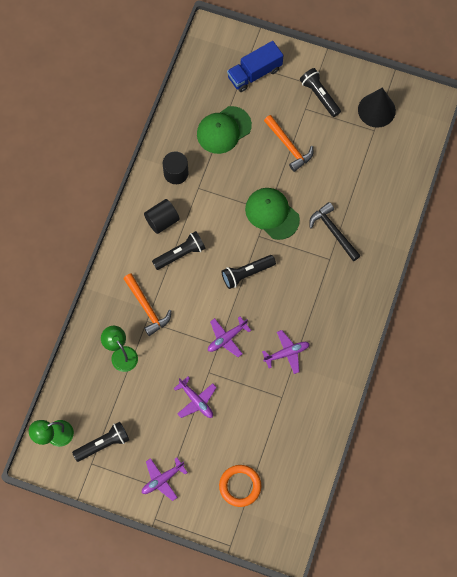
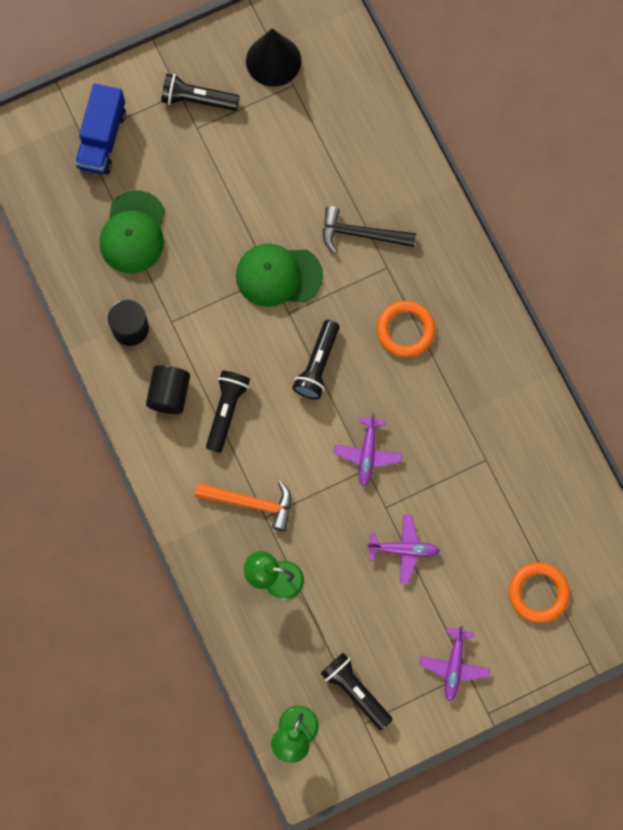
camera: 45 degrees left, 5 degrees up
(103, 444) = (355, 691): black flashlight -> black flashlight turned 60 degrees counterclockwise
(287, 353) = (444, 409): purple plane -> none
(289, 146) = (221, 185): orange hammer -> none
(307, 297) = (405, 330): none -> orange ring

